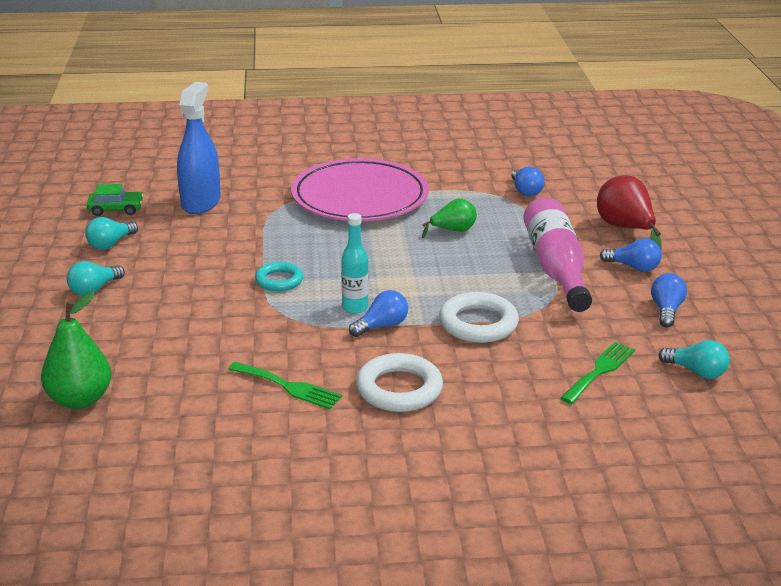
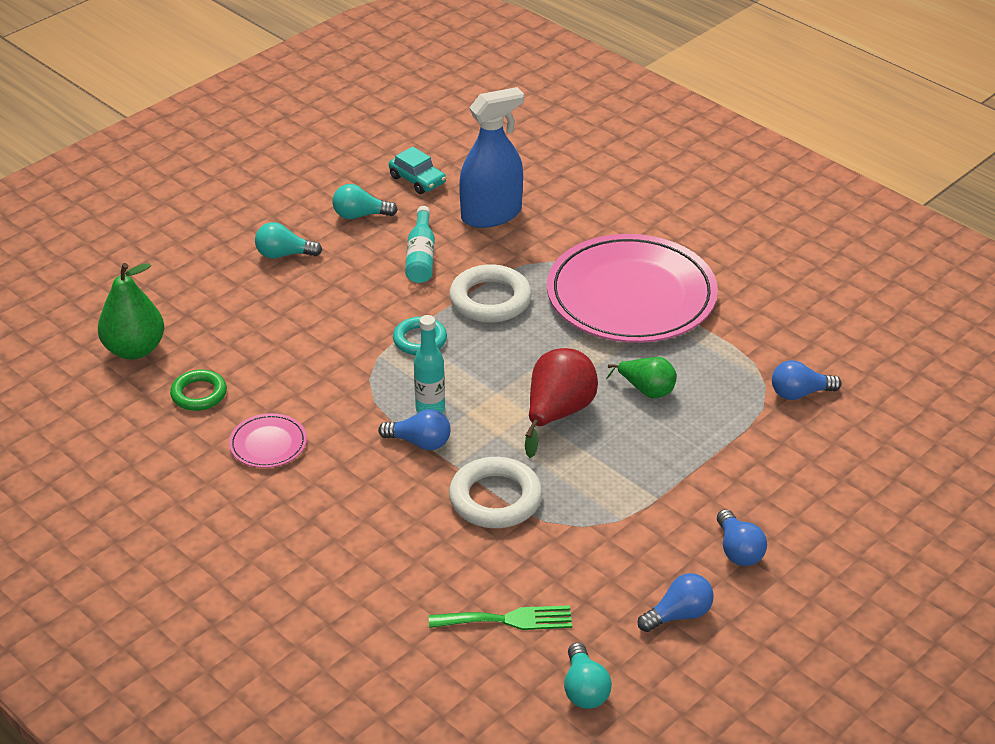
camera: 50 degrees right, 10 degrees up
(116, 209) = (417, 180): green car -> turquoise car
(183, 393) = (199, 394): none -> green ring
(196, 243) = (421, 256): none -> turquoise bottle
(288, 387) = (268, 444): green fork -> pink plate
(399, 389) = (334, 508): white ring -> white ring (490, 300)
(525, 191) = (799, 393): blue light bulb -> blue light bulb turned 45 degrees clockwise
(556, 268) = (665, 496): pink bottle -> none
(625, 229) = (816, 505): red pear -> red pear (558, 413)

